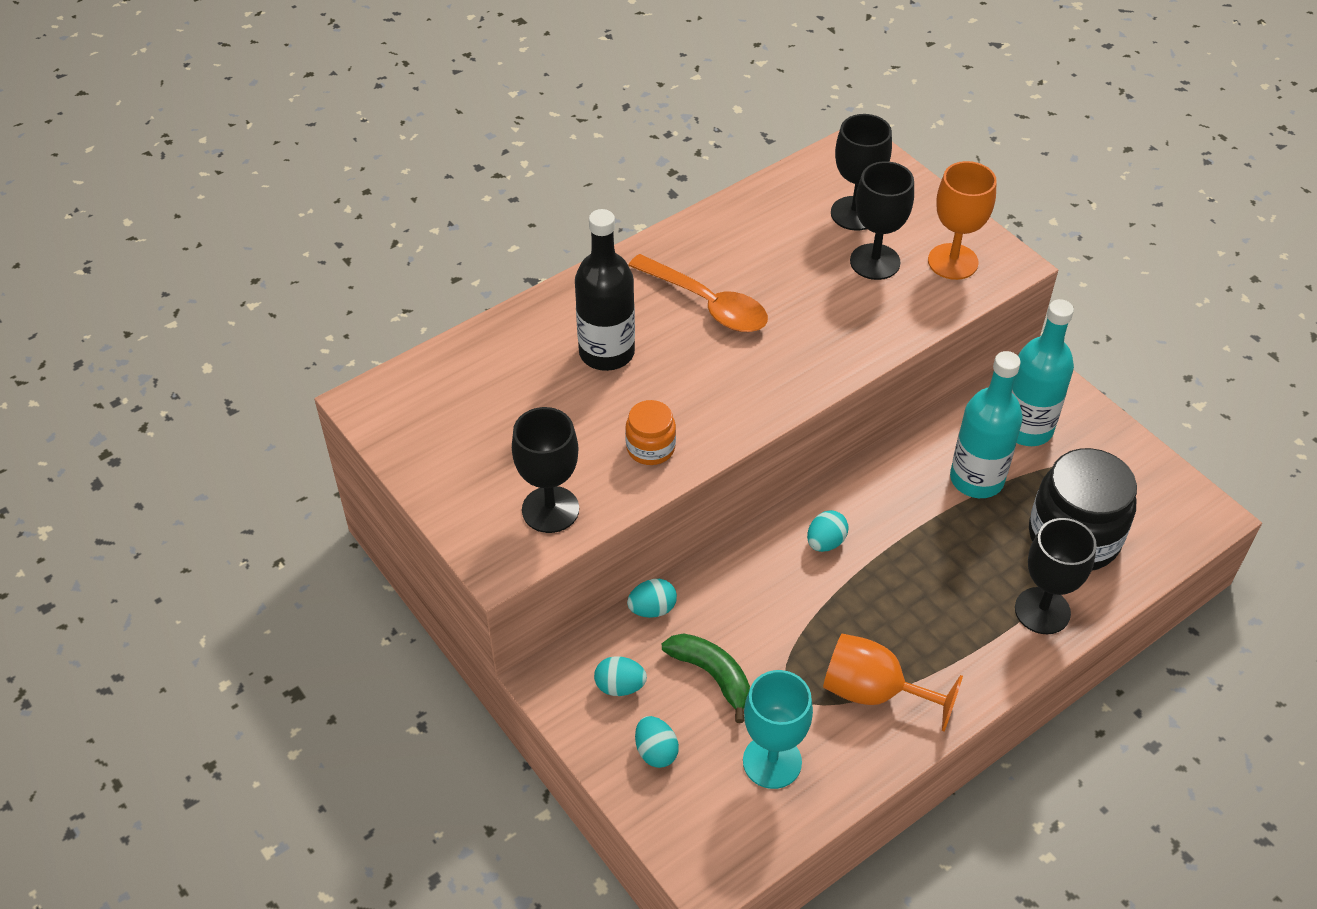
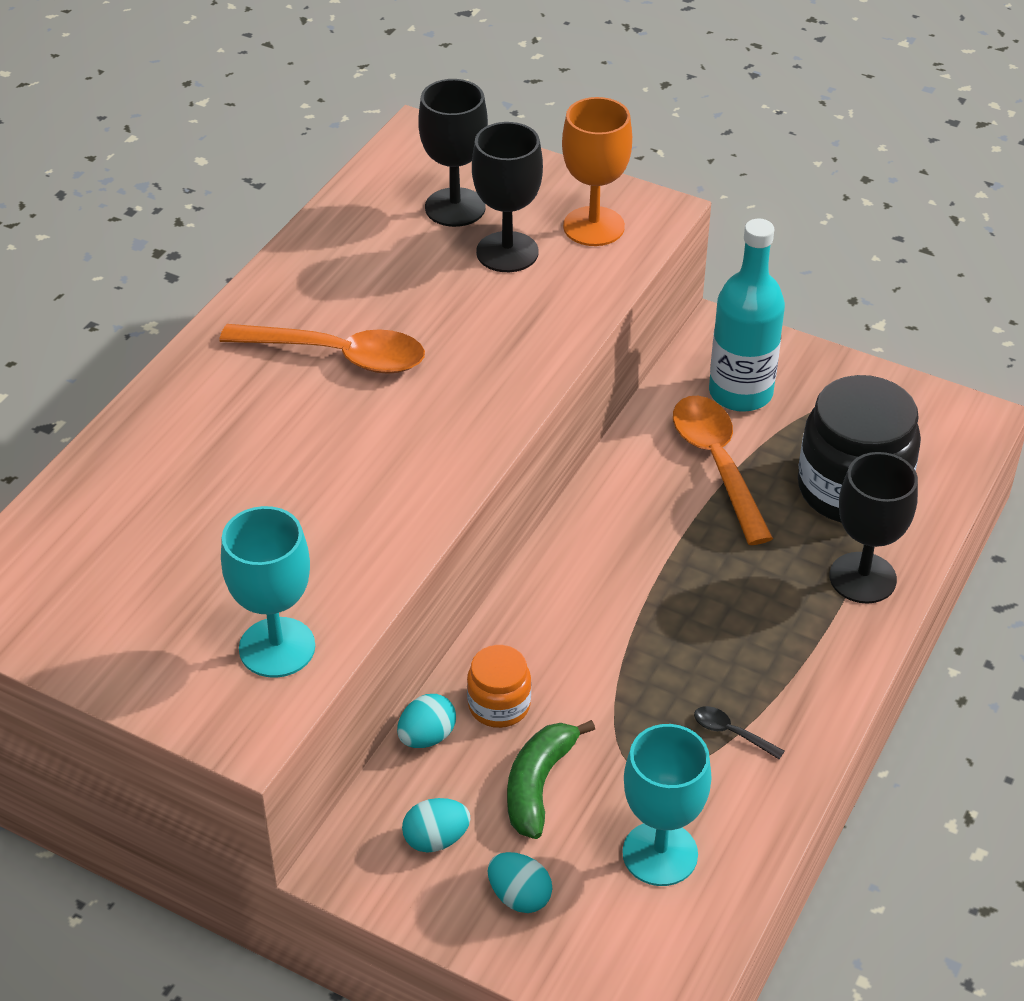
camera: 25 degrees left, 5 degrees down
(550, 509) = (277, 647): black goblet -> turquoise goblet
(606, 352) = (246, 447): black bottle -> none
(650, 448) = (360, 536): orange jar -> orange jar (499, 705)
(712, 675) = (538, 785): green banana -> green banana turned 90 degrees counterclockwise
(825, 542) = (588, 590): turquoise egg -> none
(873, 692) = (731, 733): orange goblet -> black spoon
(976, 479) = (717, 464): turquoise bottle -> orange spoon

